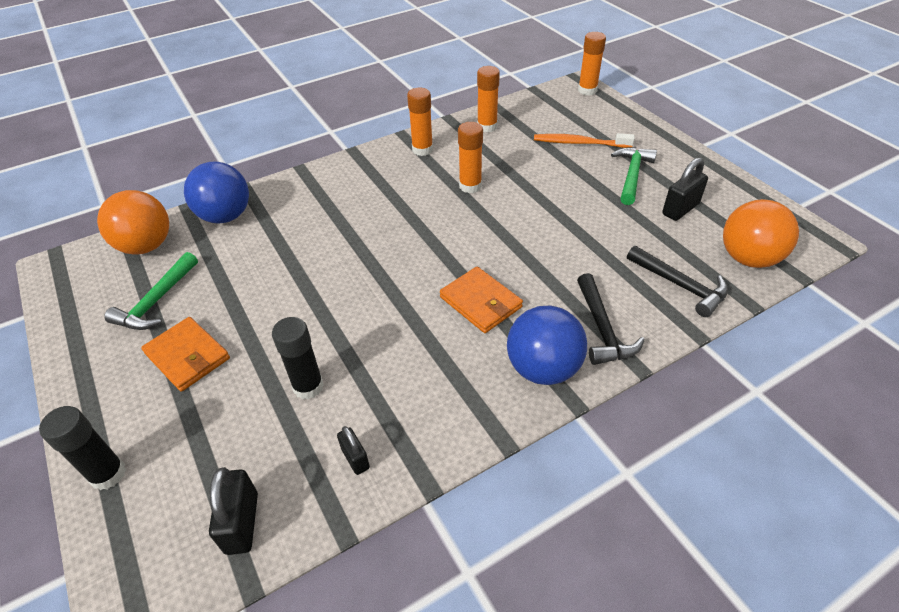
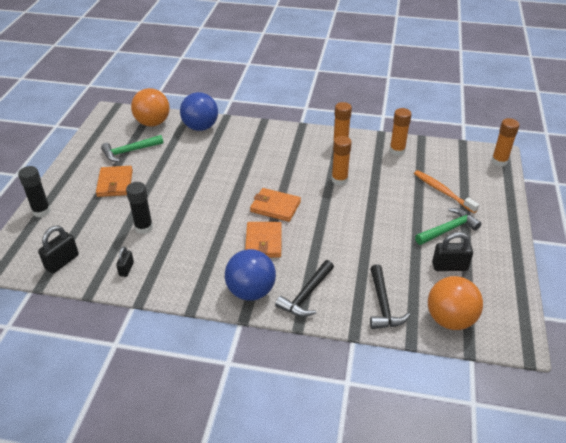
camera: 40 degrees right, 5 degrees down
(441, 255) = (275, 207): none -> orange wallet

